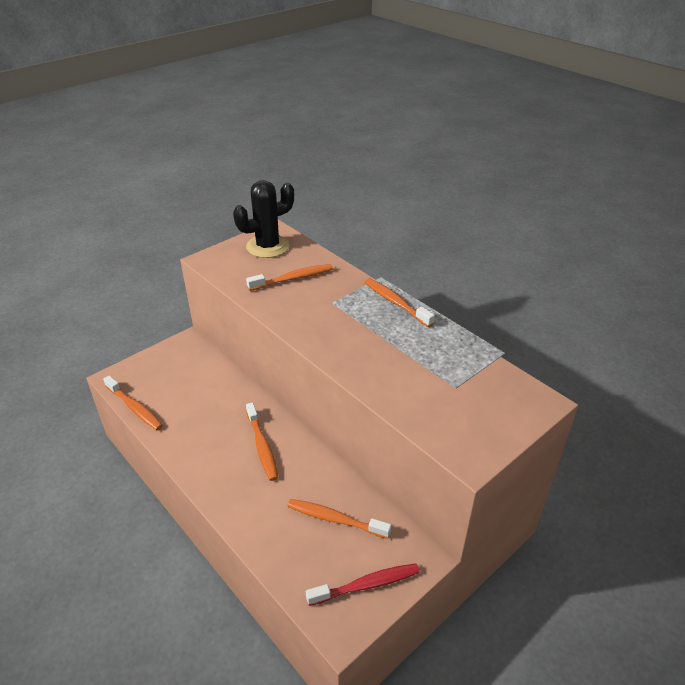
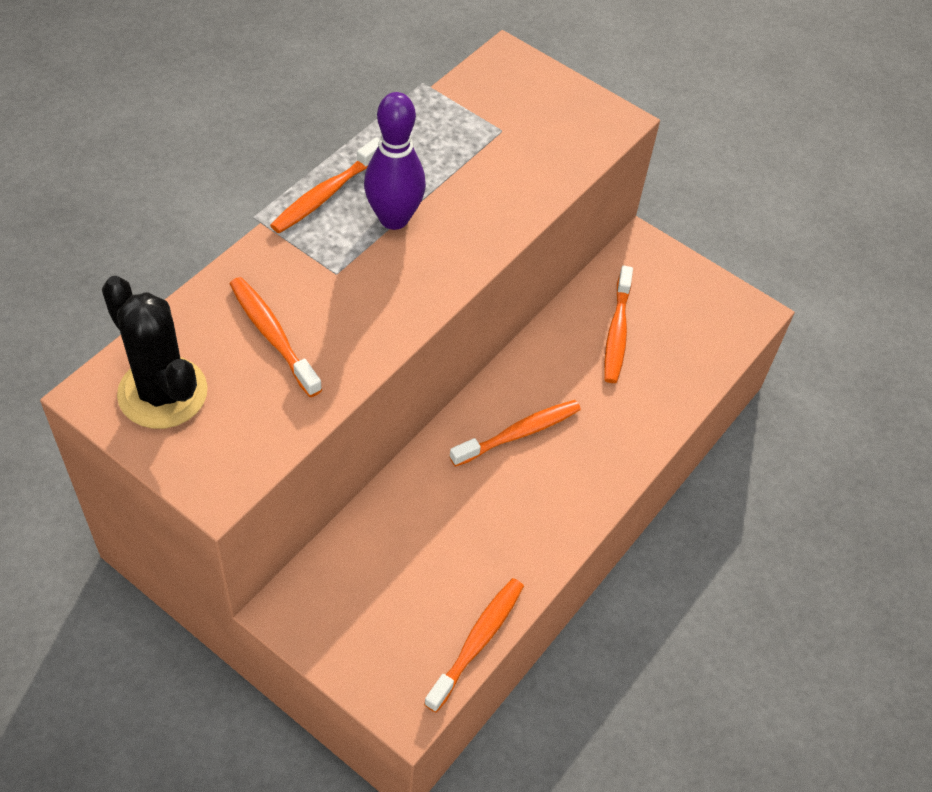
camera: 105 degrees left, 15 degrees up
(366, 585) = (693, 294): red toothbrush -> none
(372, 327) = (394, 218): none -> purple bowling pin

